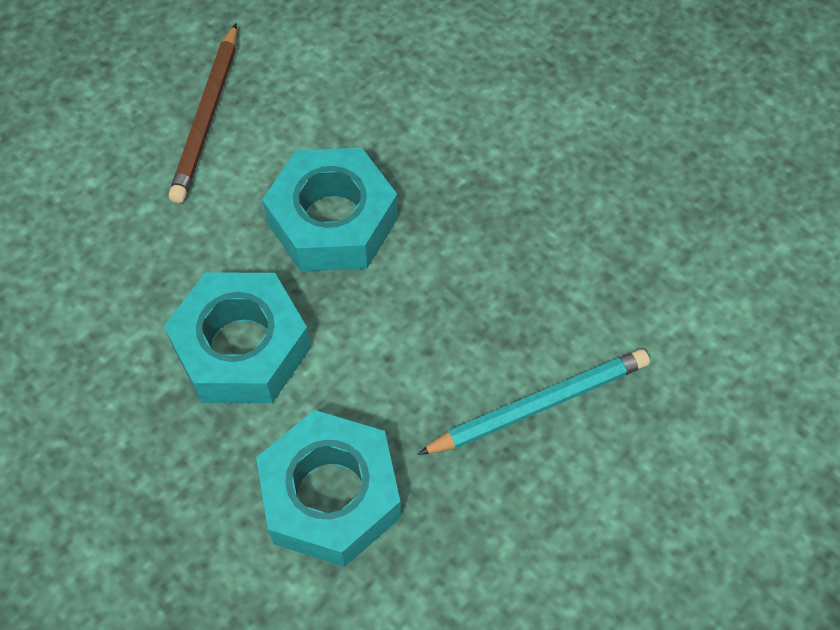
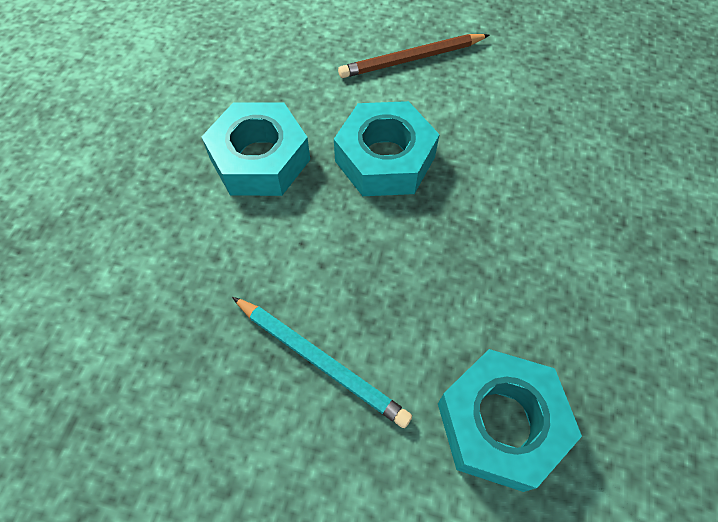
camera: 60 degrees right, 0 degrees up
(331, 495) = (179, 262): turquoise nut -> turquoise nut (500, 423)

